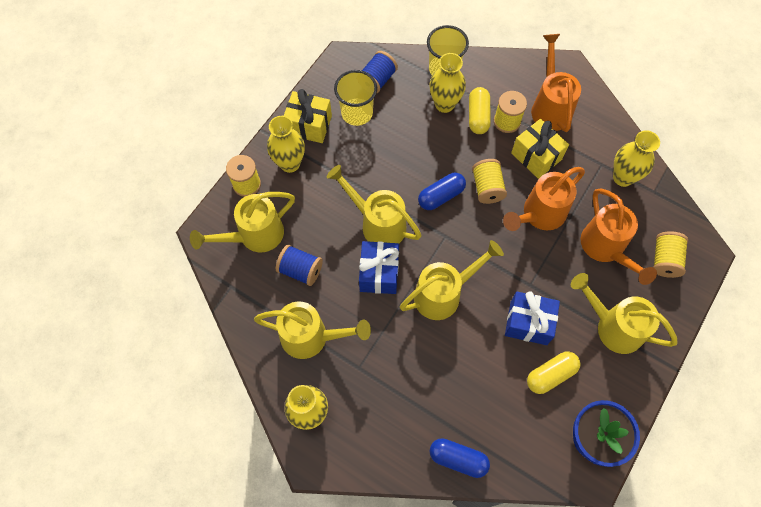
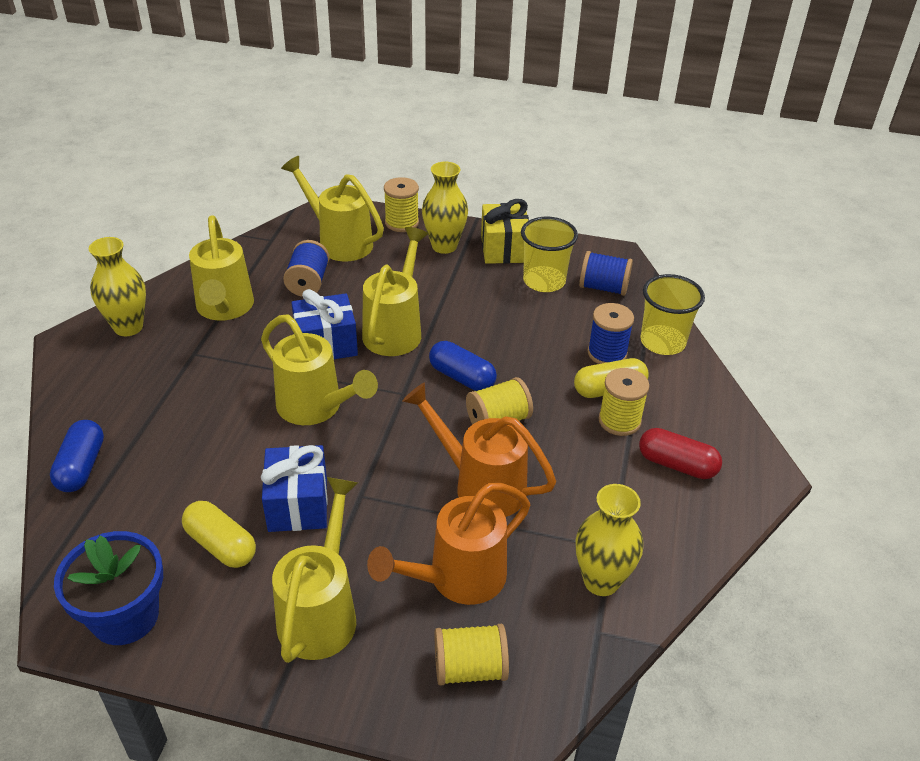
camera: 70 degrees right, 25 degrees down
(444, 104) = (607, 353): yellow vase -> blue spool
(536, 156) = (579, 464): yellow gift -> none
(550, 107) = (677, 465): orange watering can -> red capsule

